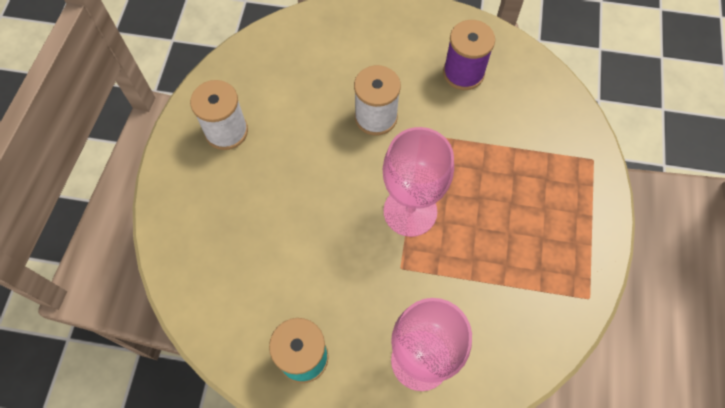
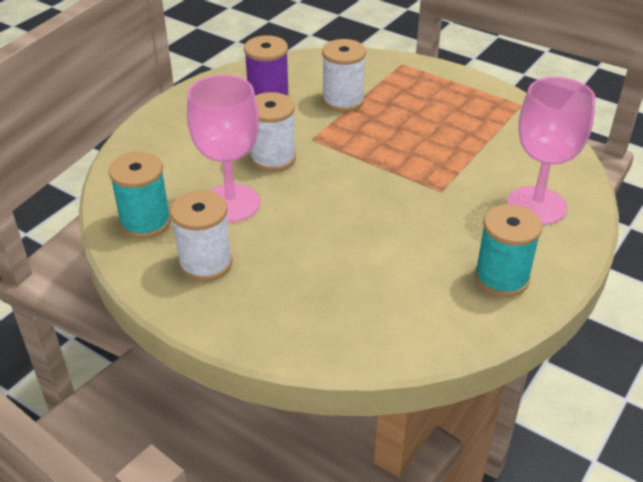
camera: 65 degrees left, 25 degrees down
(253, 70) = (145, 222): none -> turquoise spool
(410, 211) = (387, 168): pink goblet -> pink goblet (231, 203)
(494, 134) = (343, 101): none -> white spool

